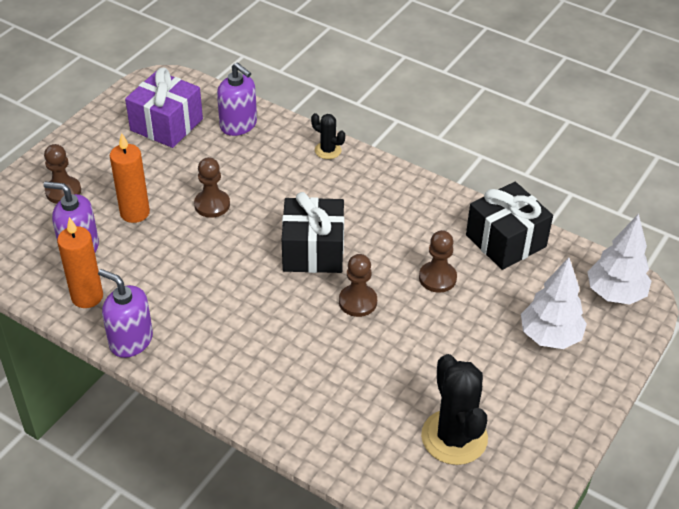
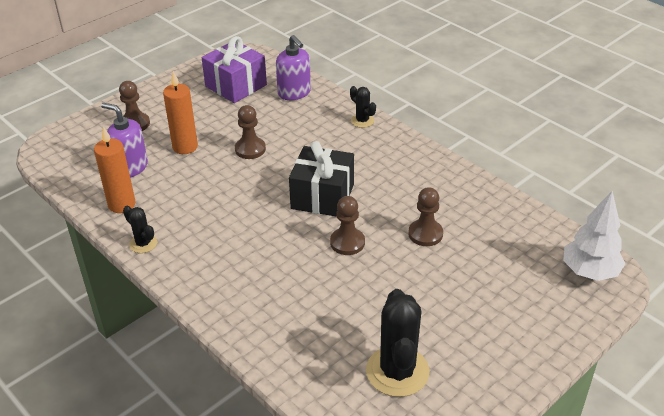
camera: 15 degrees right, 5 degrees down
(131, 340) = (143, 244): purple soap dispenser -> black cactus
(506, 241) = (498, 213): black gift -> none
(550, 336) = (515, 299): white tree -> none

